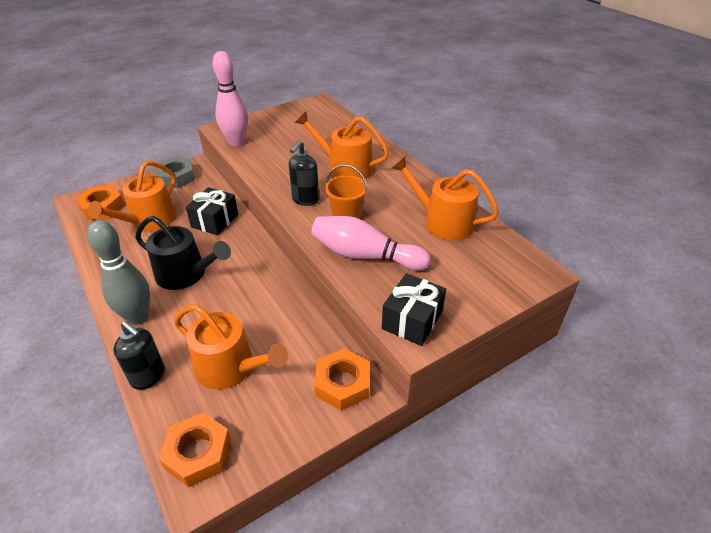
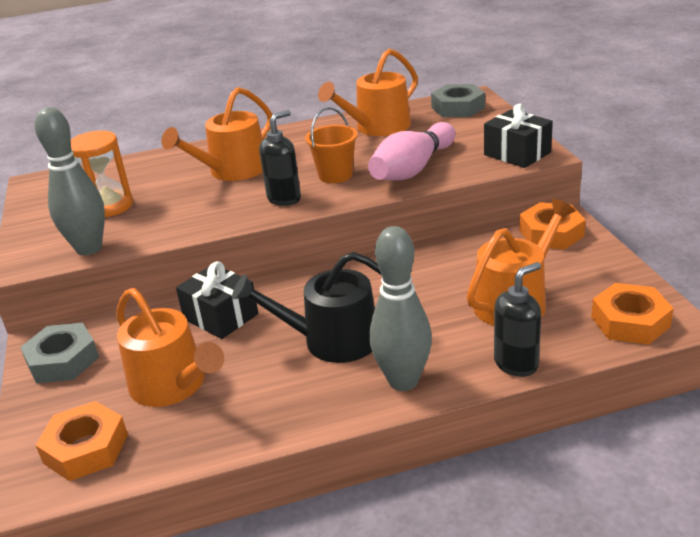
camera: 70 degrees left, 10 degrees down
(186, 274) = (331, 340): black watering can -> black watering can turned 135 degrees counterclockwise
(236, 143) = (89, 248): pink bowling pin -> grey bowling pin
(288, 135) = (109, 206): none -> orange hourglass
(305, 200) = (284, 198): black soap dispenser -> black soap dispenser turned 90 degrees counterclockwise
(507, 265) = (458, 108): none -> grey nut

